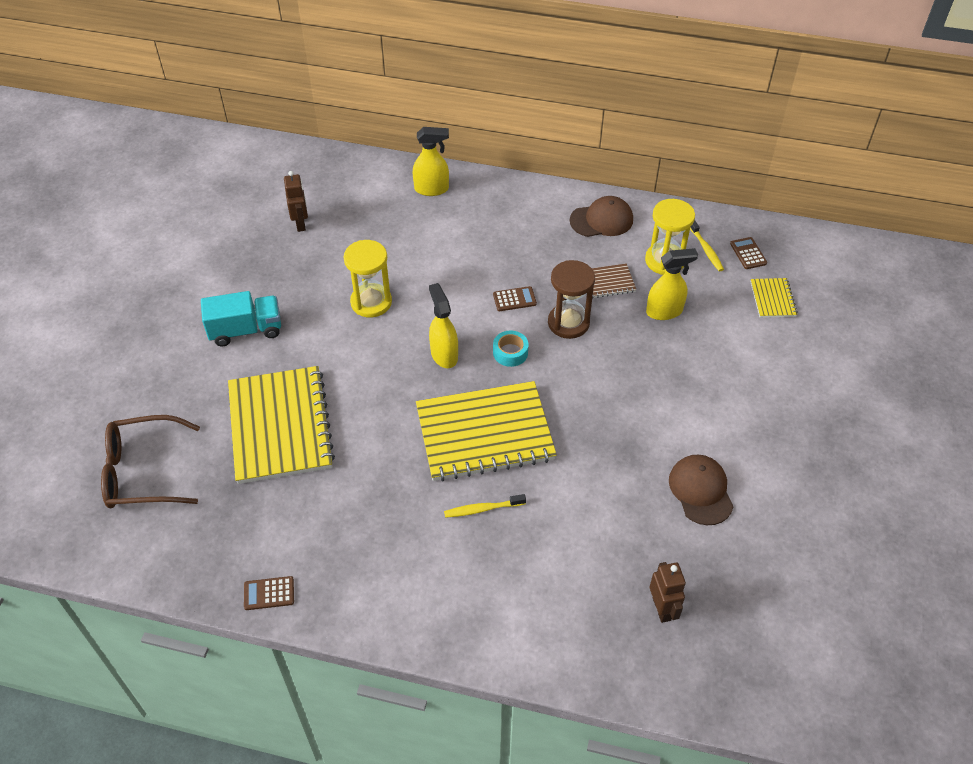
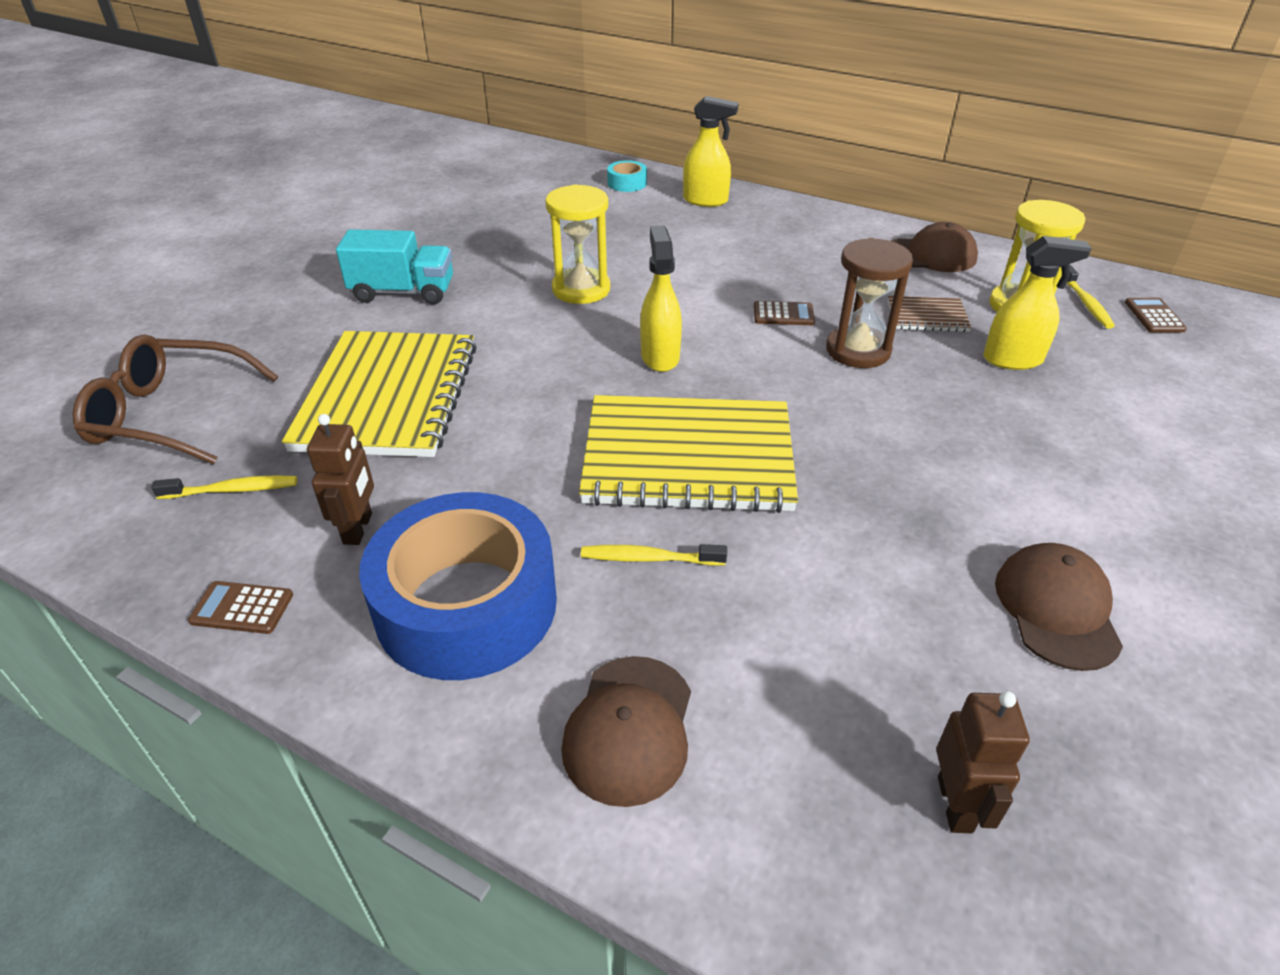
camera: 15 degrees right, 10 degrees down
(218, 519) = (232, 490): none -> yellow toothbrush
(301, 224) = (527, 209): brown robot -> brown robot (358, 528)
(393, 561) = (466, 605): none -> blue tape
(502, 610) = (629, 729): none -> brown cap
(510, 352) = (759, 369): turquoise tape -> turquoise tape (627, 183)
(772, 299) = (1196, 371): yellow notebook -> none

